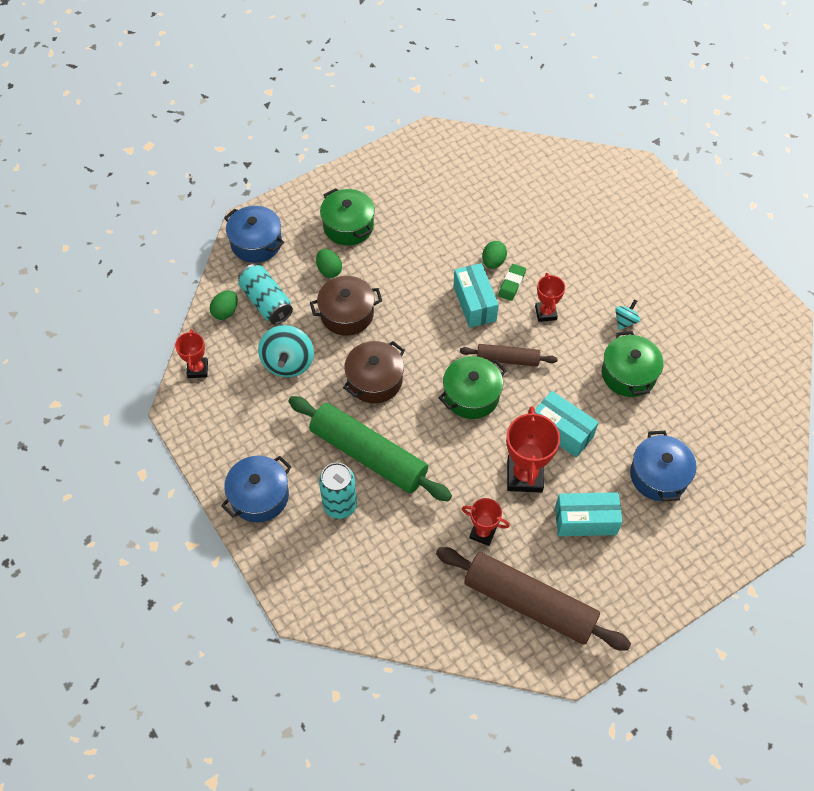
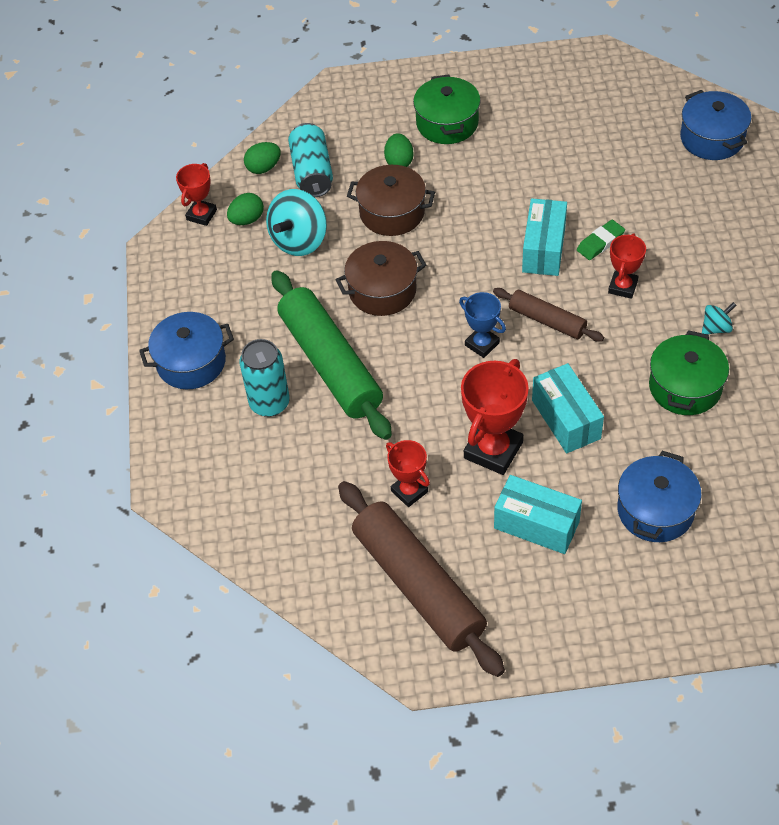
camera: 30 degrees right, 5 degrees down
(256, 243) = (336, 109): blue pot -> blue pot (712, 138)
(471, 395) = (482, 344): green pot -> blue trophy
(493, 262) = (592, 212): green egg -> green egg (247, 220)

